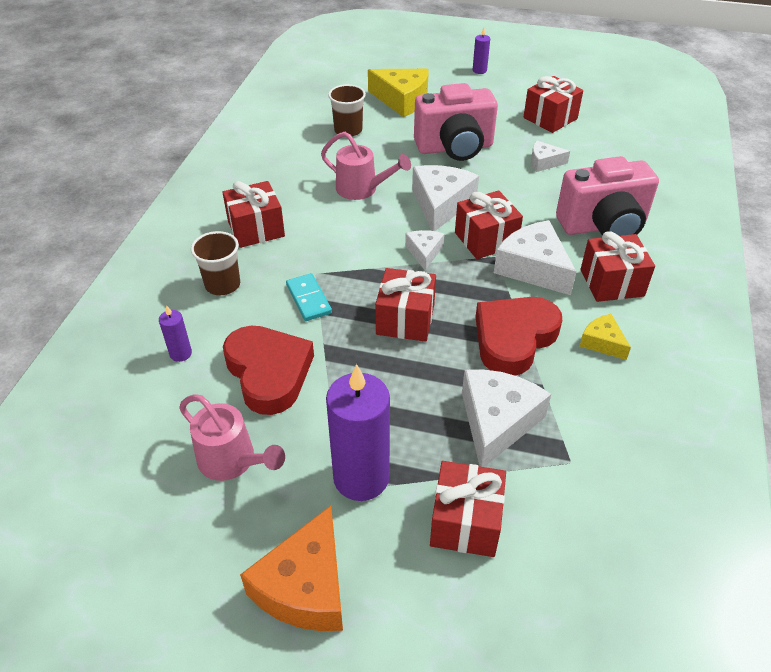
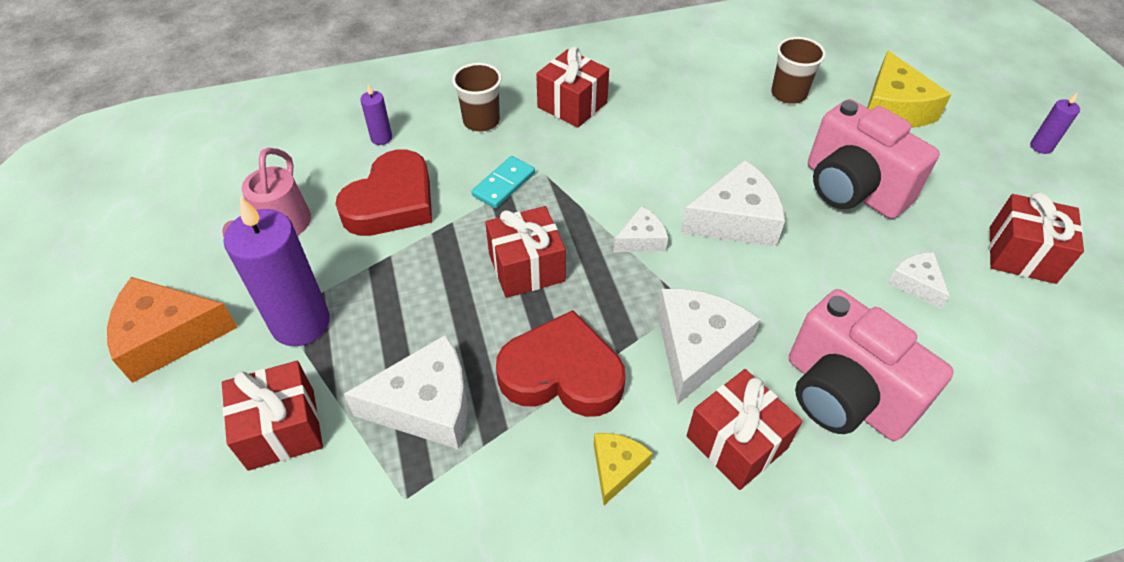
camera: 60 degrees right, 5 degrees up
(362, 189) = (700, 148): pink watering can -> none
(486, 239) = (709, 284): red gift -> none

